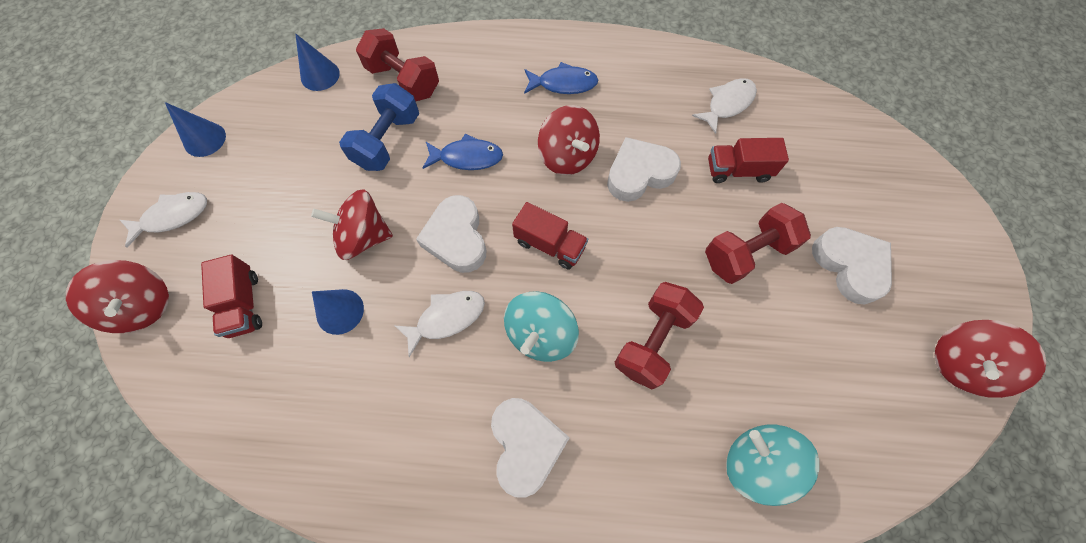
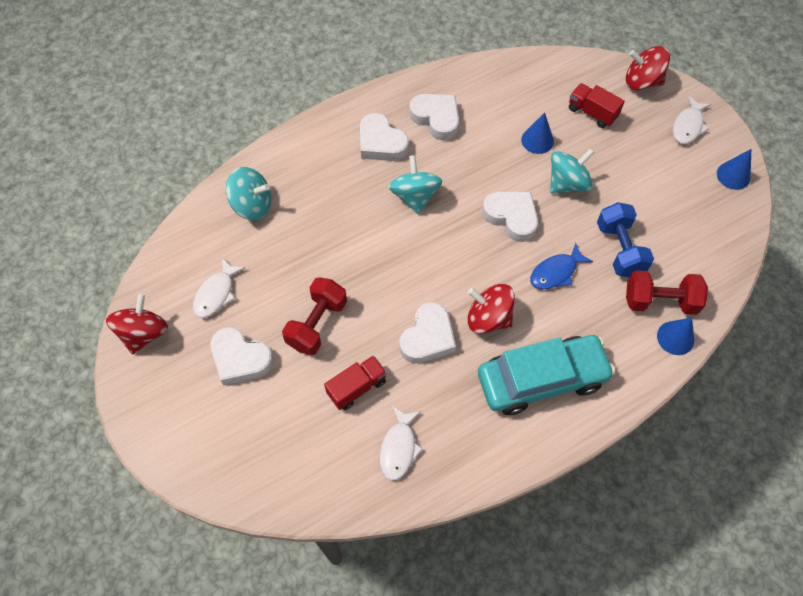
camera: 145 degrees right, 5 degrees down
(320, 75) = (721, 265): blue cone -> blue cone (675, 338)
(363, 237) = (567, 183): red spinning top -> turquoise spinning top
(426, 433) = (436, 118): none -> white heart
(447, 318) = (475, 172): white fish -> white fish (216, 294)
(550, 244) = (450, 249): red truck -> none
(563, 84) = (541, 379): blue fish -> turquoise car
(653, 341) = (346, 232): red dumbbell -> none

